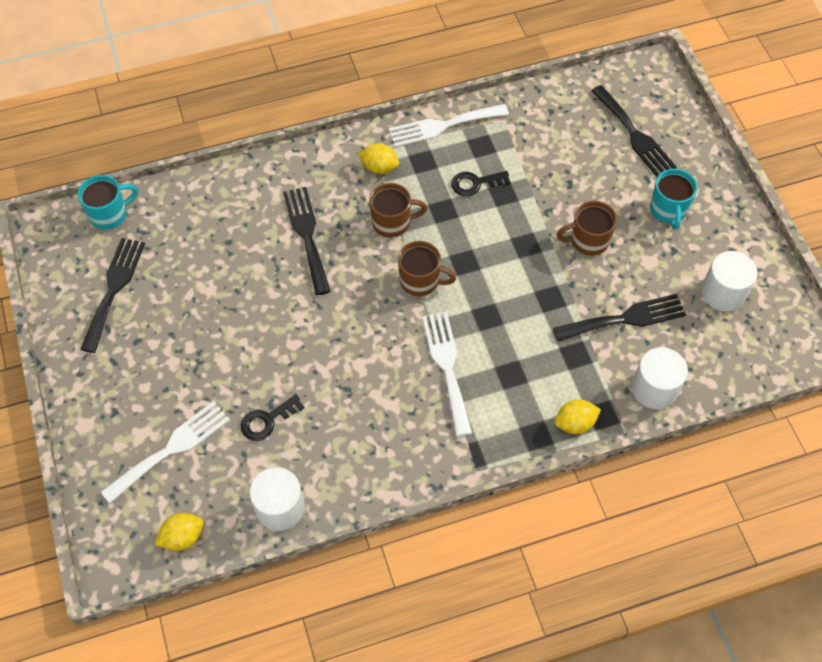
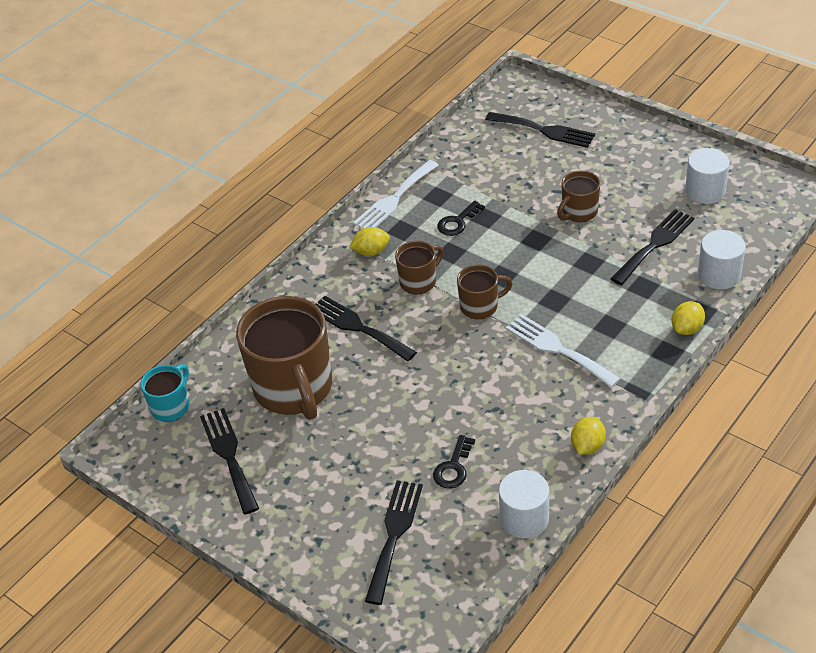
camera: 30 degrees left, 15 degrees down
(171, 449) = (394, 535): white fork -> black fork
(182, 537) = (466, 588): yellow lemon -> yellow lemon (587, 446)
(210, 260) = (294, 389): none -> brown mug
(668, 210) = (616, 163): turquoise mug -> none

